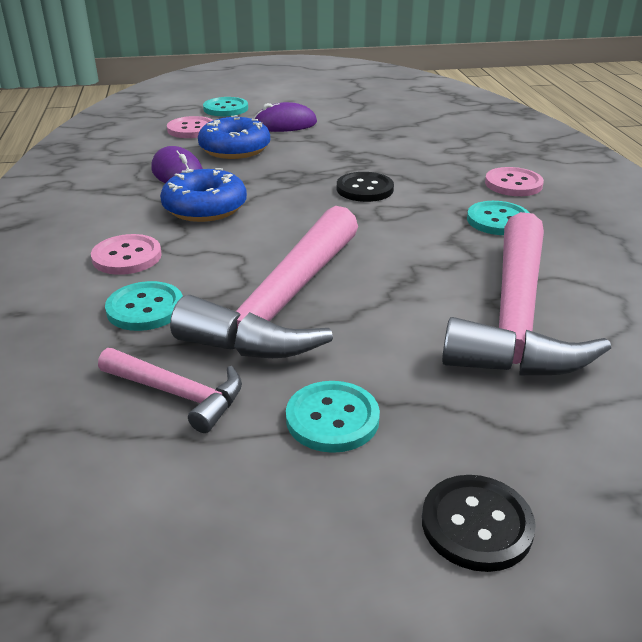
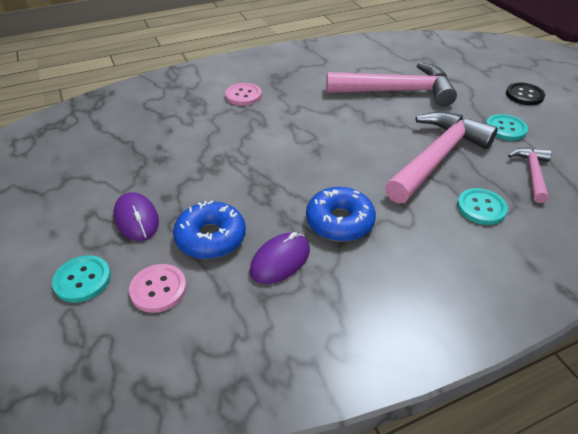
camera: 105 degrees left, 10 degrees up
(127, 257) = (434, 238): pink button -> none
(282, 304) = (437, 157): pink hammer -> pink hammer turned 60 degrees counterclockwise
(365, 189) = (273, 150): black button -> none
(498, 220) = (298, 99): turquoise button -> none

